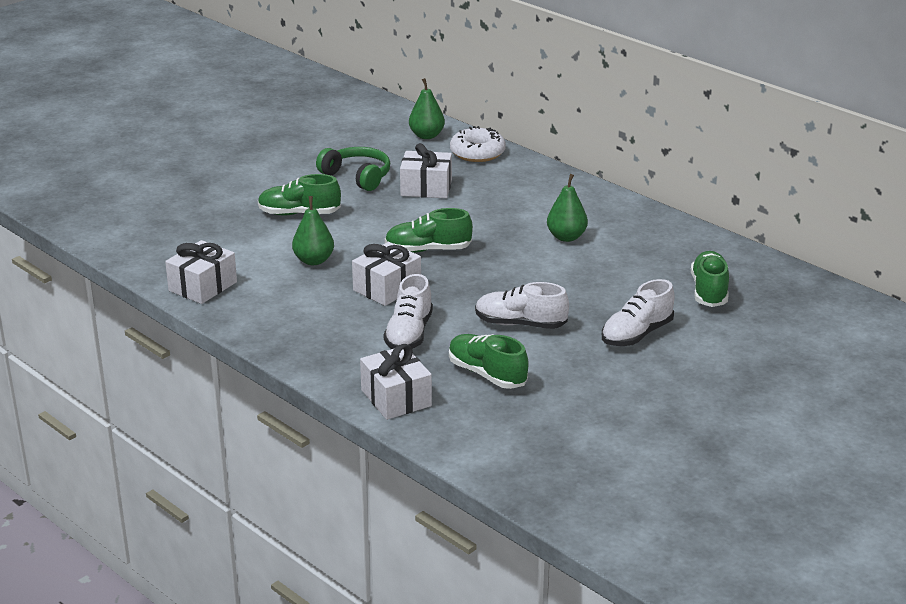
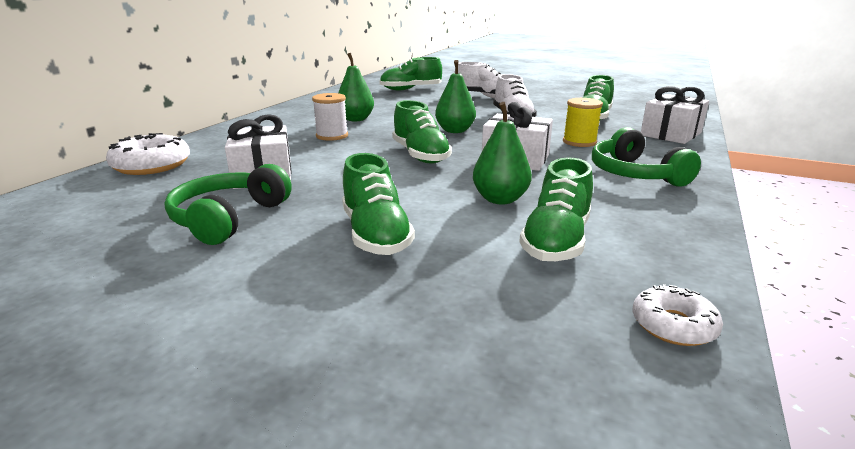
camera: 110 degrees left, 5 degrees down
(150, 265) = (673, 325): none -> white donut
(203, 286) = (657, 254): white gift -> none
(244, 262) = (556, 241): none -> green shoe
(312, 329) = (635, 174): none -> green headphones
(409, 334) = (579, 142): white shoe -> yellow spool
(426, 136) = (75, 198): green pear -> green pear (455, 131)
(512, 220) = (332, 136): none -> white spool

